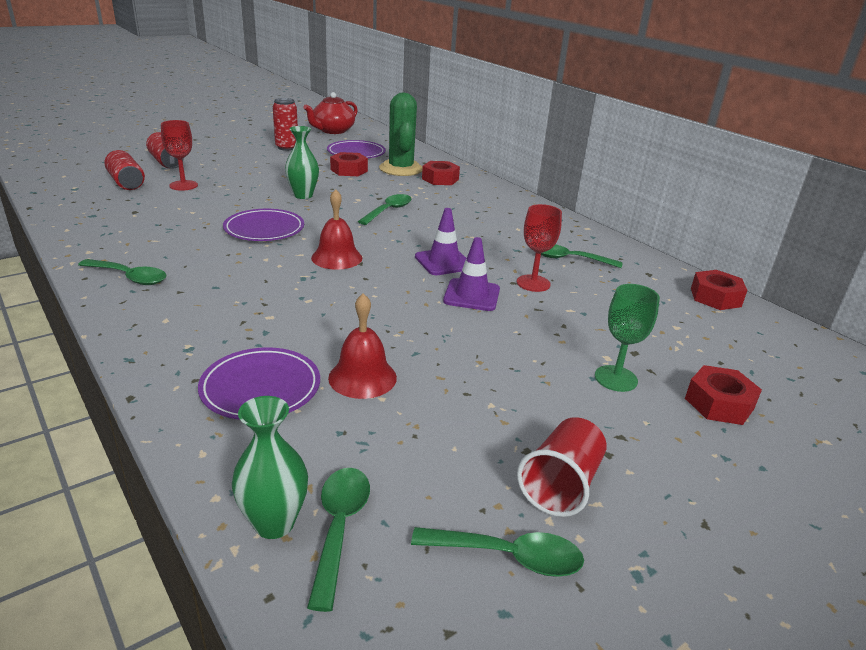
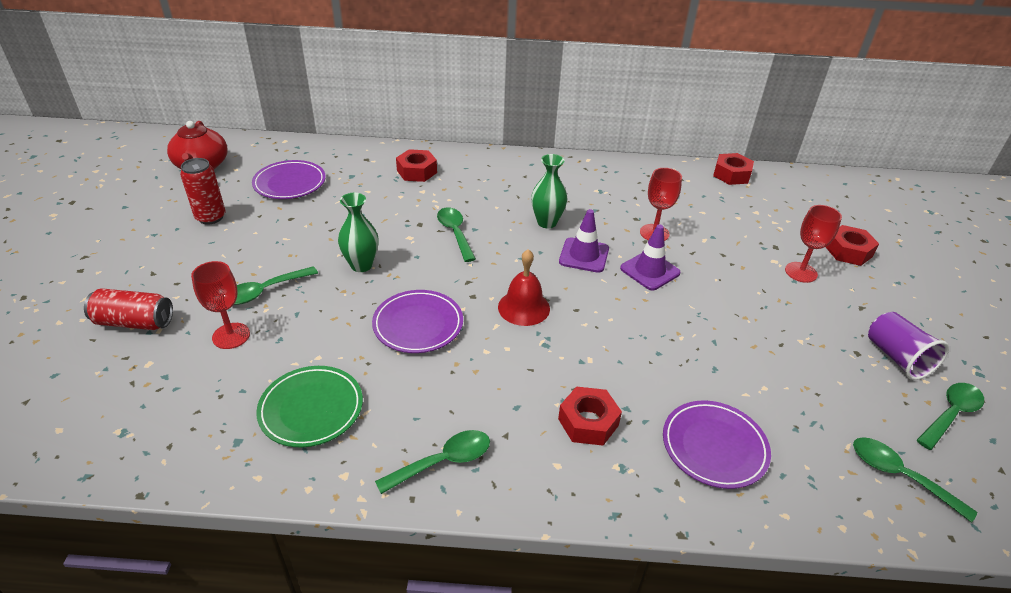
camera: 50 degrees left, 10 degrees up
(126, 182) = (161, 379): red can -> none
(141, 224) = (311, 409): none -> green plate
(274, 523) = (883, 506): green vase -> green vase (547, 222)
(349, 170) = (331, 209): red nut -> red nut (588, 422)
(362, 377) = (732, 384): red bell -> none
(401, 169) = (366, 179): green cactus -> none
(561, 485) = (896, 358): red cup -> purple cup
(569, 259) = (631, 197): green spoon -> green spoon (265, 291)
(616, 378) = (801, 272): green goblet -> red goblet

